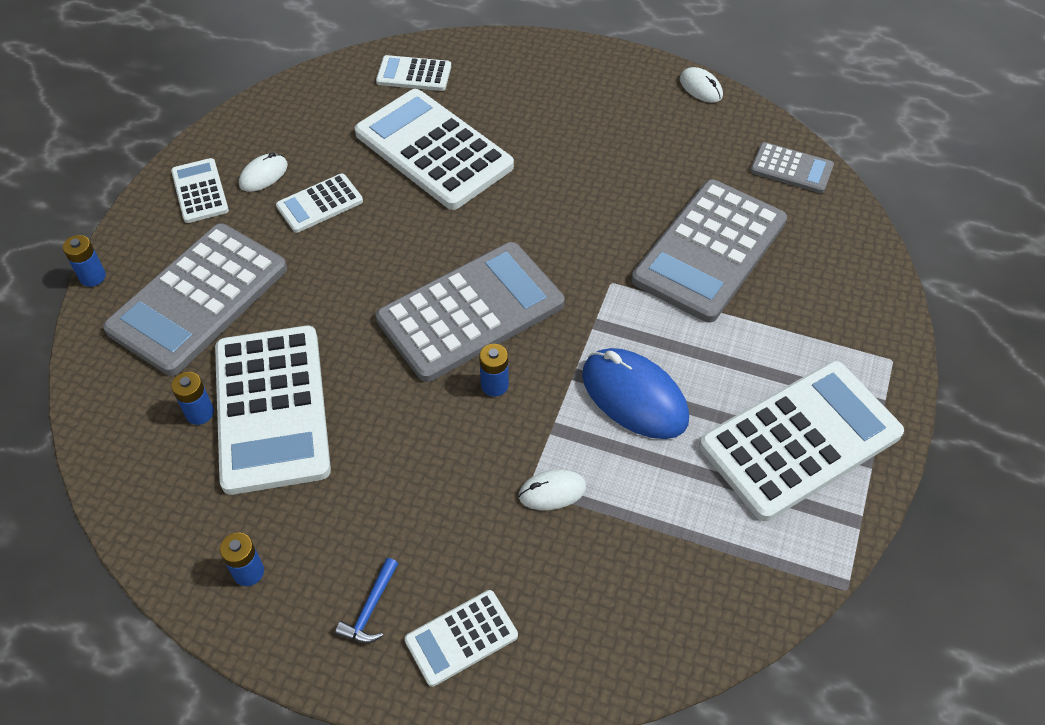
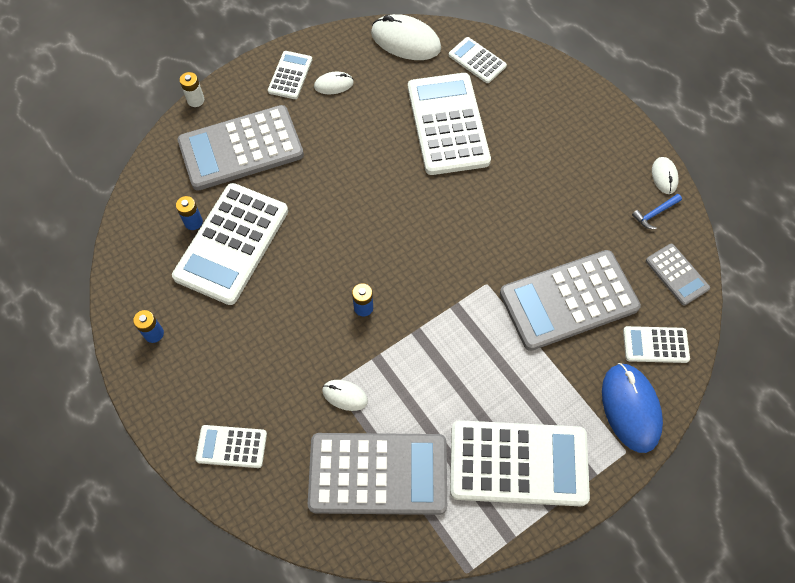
camera: 35 degrees right, 10 degrees up
(92, 277) = (195, 100): blue battery -> white battery
(315, 92) = (405, 41): none -> white mouse
(320, 204) = (352, 124): white calculator -> white calculator (655, 345)
(370, 609) = (198, 397): blue hammer -> blue hammer (654, 213)
(471, 312) = (386, 251): grey calculator -> grey calculator (378, 474)
(634, 397) = (439, 368): blue mouse -> blue mouse (630, 408)

